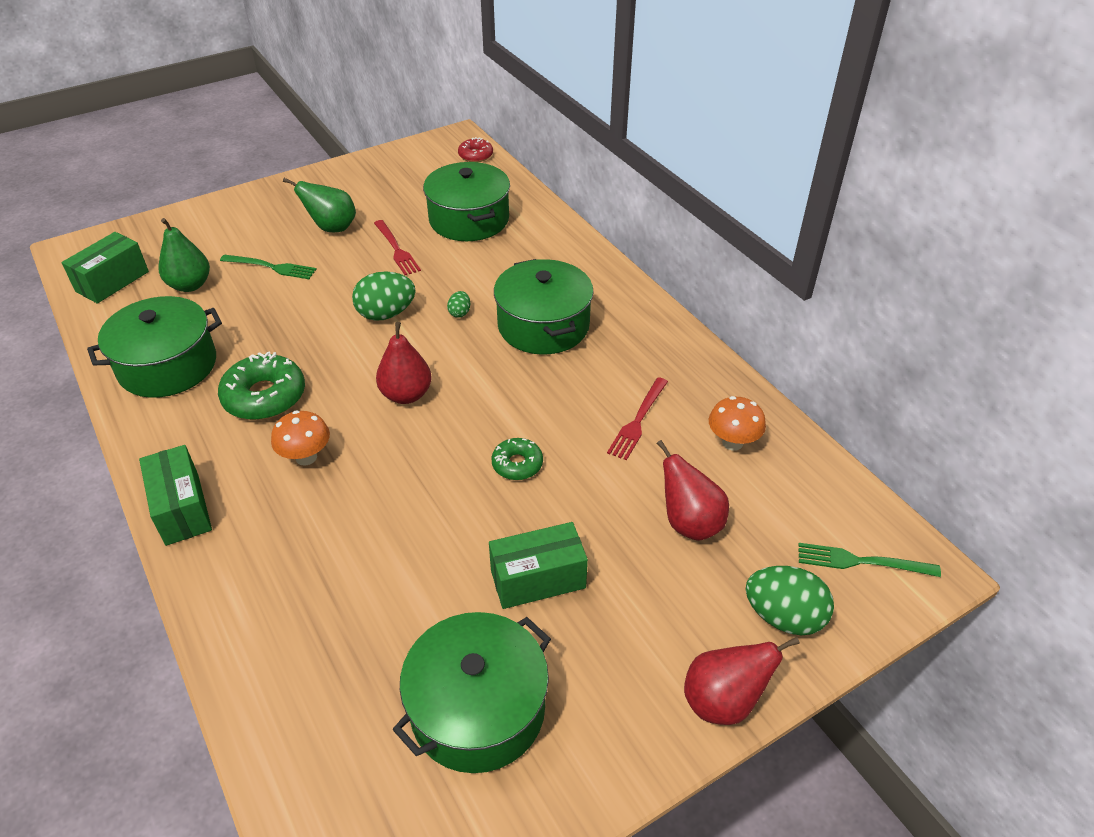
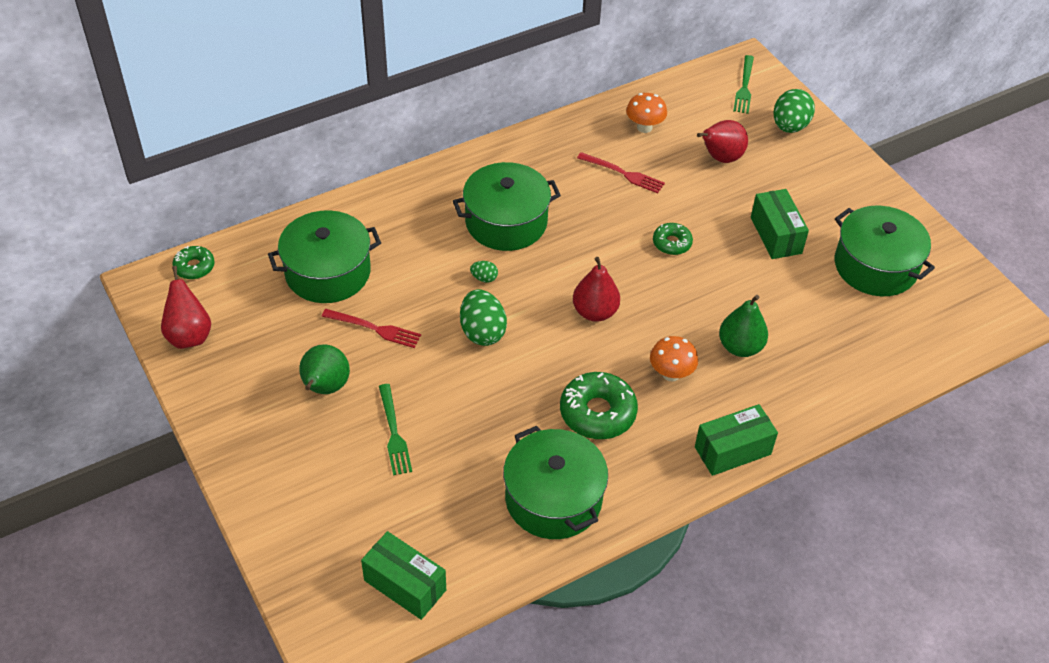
camera: 90 degrees left, 5 degrees up
(190, 285) = (419, 505): green pear -> green pear (740, 347)
(272, 267) = (394, 433): green fork -> green fork turned 150 degrees clockwise
(397, 250) = (375, 329): red fork -> red fork turned 45 degrees clockwise
(475, 155) = (194, 267): red donut -> green donut
(723, 701) = (850, 159): red pear -> red pear (189, 336)

